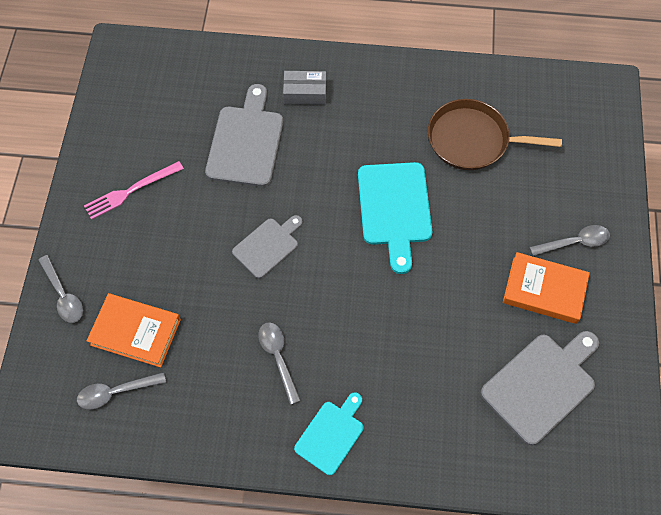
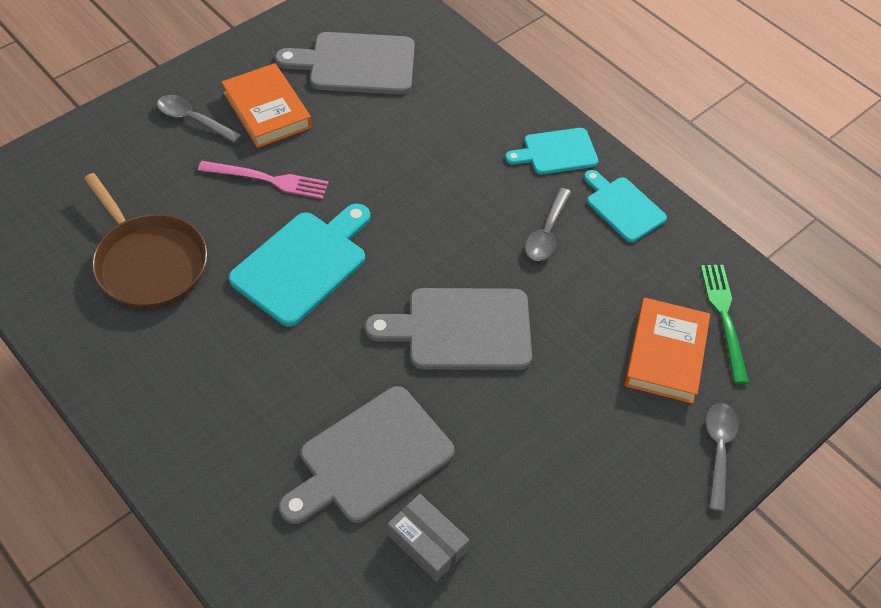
camera: 140 degrees left, 10 degrees down
(116, 392) = (724, 317): grey spoon -> green fork
(131, 191) = (554, 510): pink fork -> pink fork (268, 180)
(136, 332) = (665, 354): orange book -> orange book turned 45 degrees clockwise
(246, 426) = (623, 207): none -> turquoise cutting board
(268, 246) = (461, 329): grey cutting board -> grey cutting board, size x1.61
(305, 93) = (242, 460): grey box -> grey box (427, 542)

